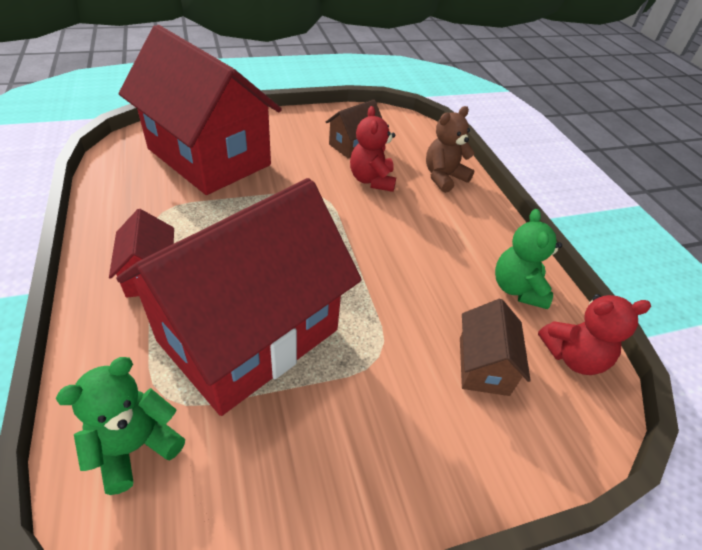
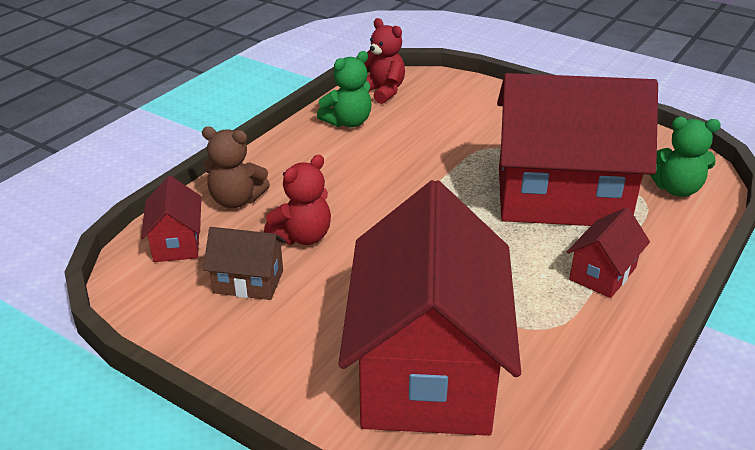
camera: 125 degrees left, 10 degrees down
(419, 141) = (177, 243): none -> red house
(483, 366) = (437, 114): brown house -> none

